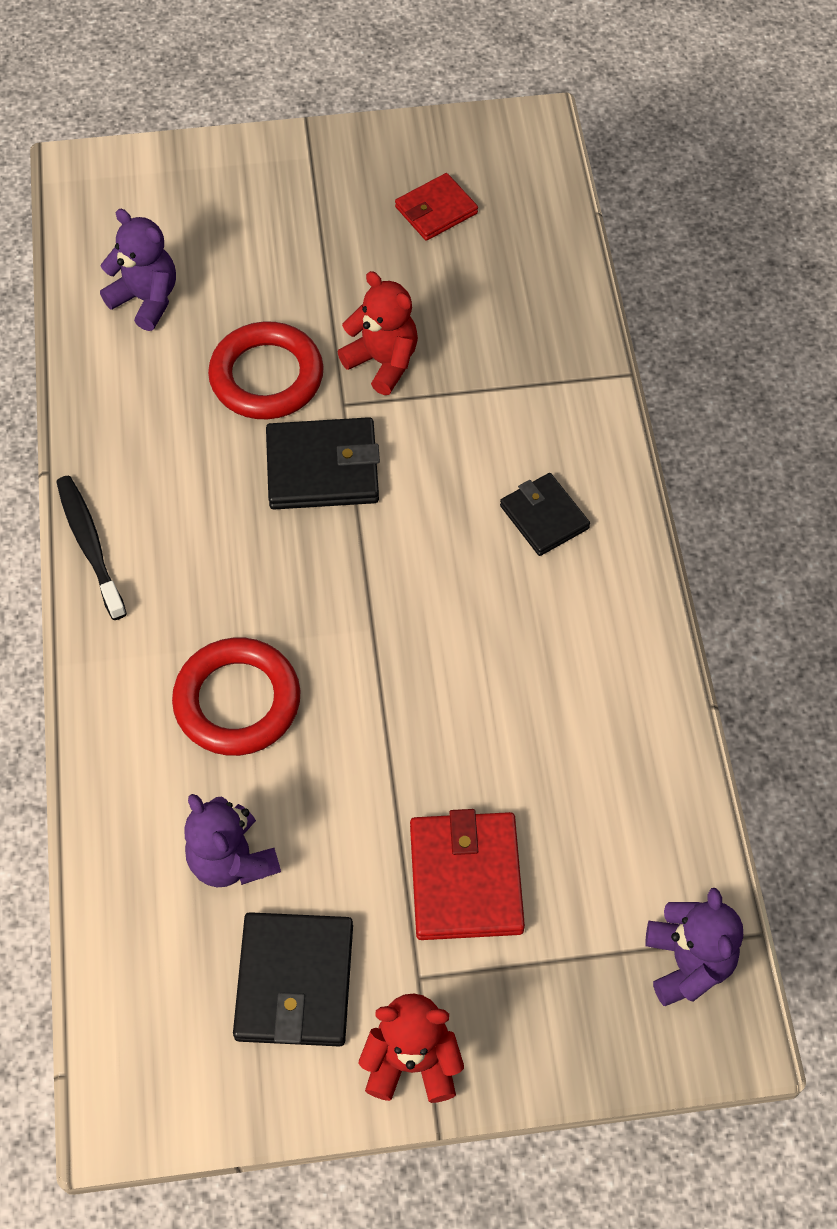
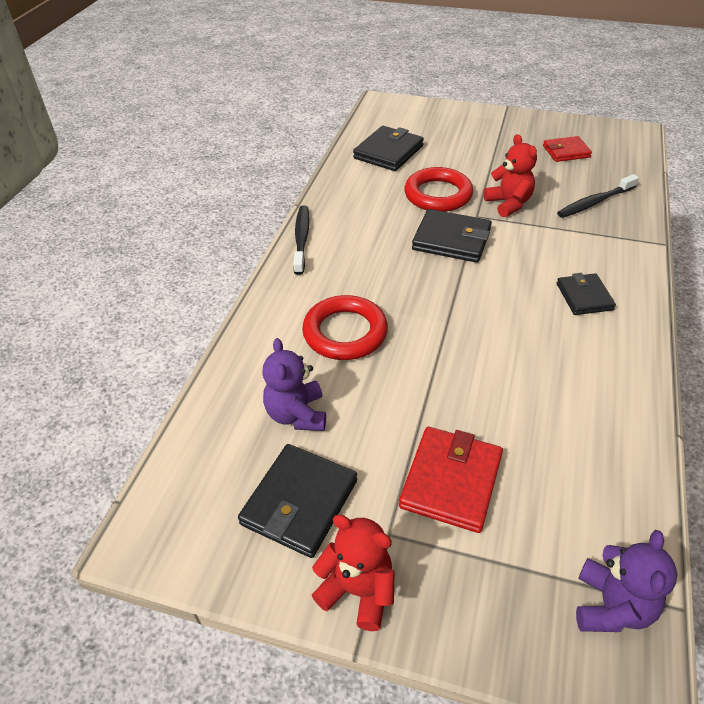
camera: 25 degrees right, 15 degrees down
(146, 299) = (388, 152): purple teddy bear -> black wallet
(511, 317) = (595, 202): none -> black toothbrush

